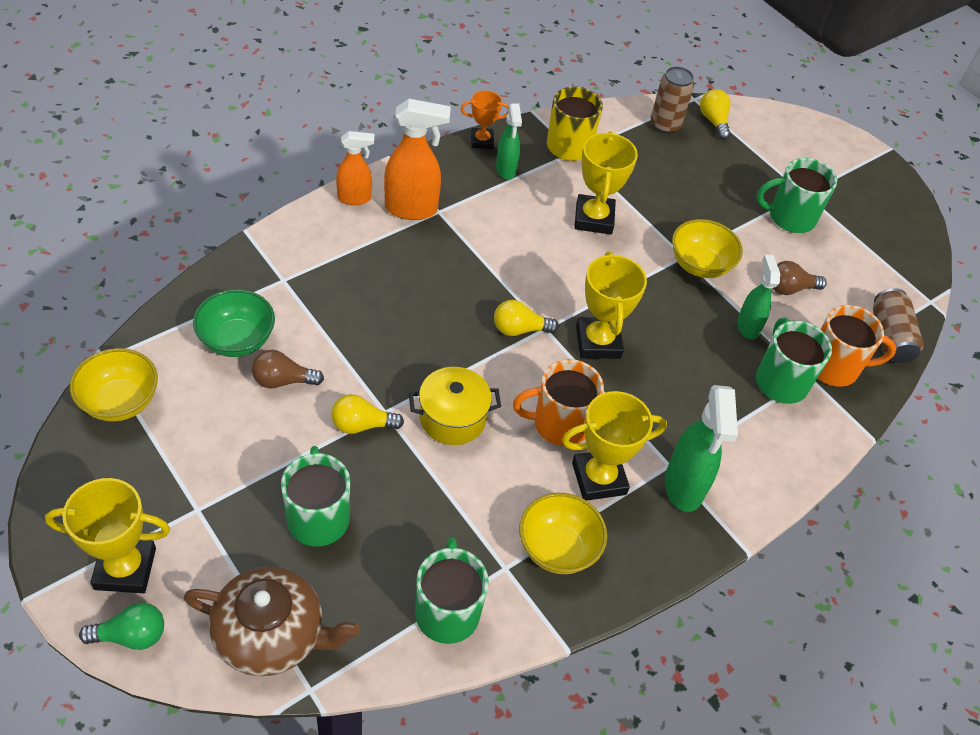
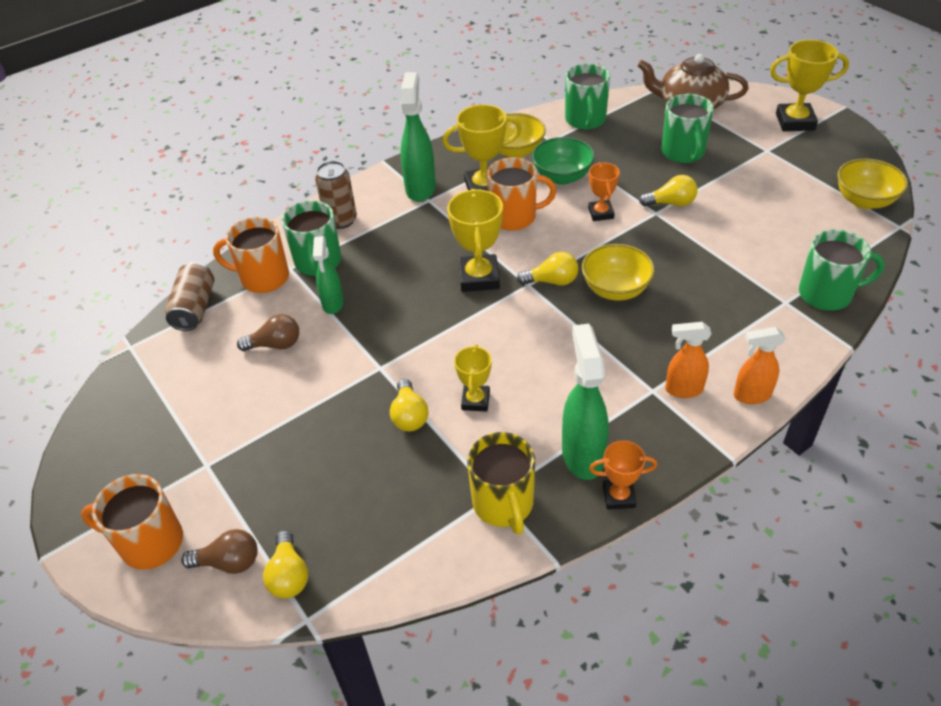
camera: 170 degrees left, 5 degrees down
(131, 635) = (772, 98): green light bulb -> none
(237, 340) = (799, 249): green bowl -> green bowl (562, 177)
(283, 380) = (745, 225): brown light bulb -> brown light bulb (229, 562)
(412, 209) = (683, 389): orange spray bottle -> orange spray bottle, size x0.63
(452, 418) = (601, 213): yellow pot -> orange trophy
(506, 170) = (582, 455): green spray bottle -> green spray bottle, size x1.58
(594, 219) = (475, 400): yellow trophy -> yellow trophy, size x0.60
(649, 213) = (409, 415): none -> yellow light bulb
(665, 125) = (363, 558): brown can -> brown can (341, 220)
(699, 265) = (365, 359): yellow bowl -> yellow bowl (615, 289)
(790, 217) = (240, 428): green mug -> green mug (827, 294)
(820, 148) = (150, 543): none -> orange mug

